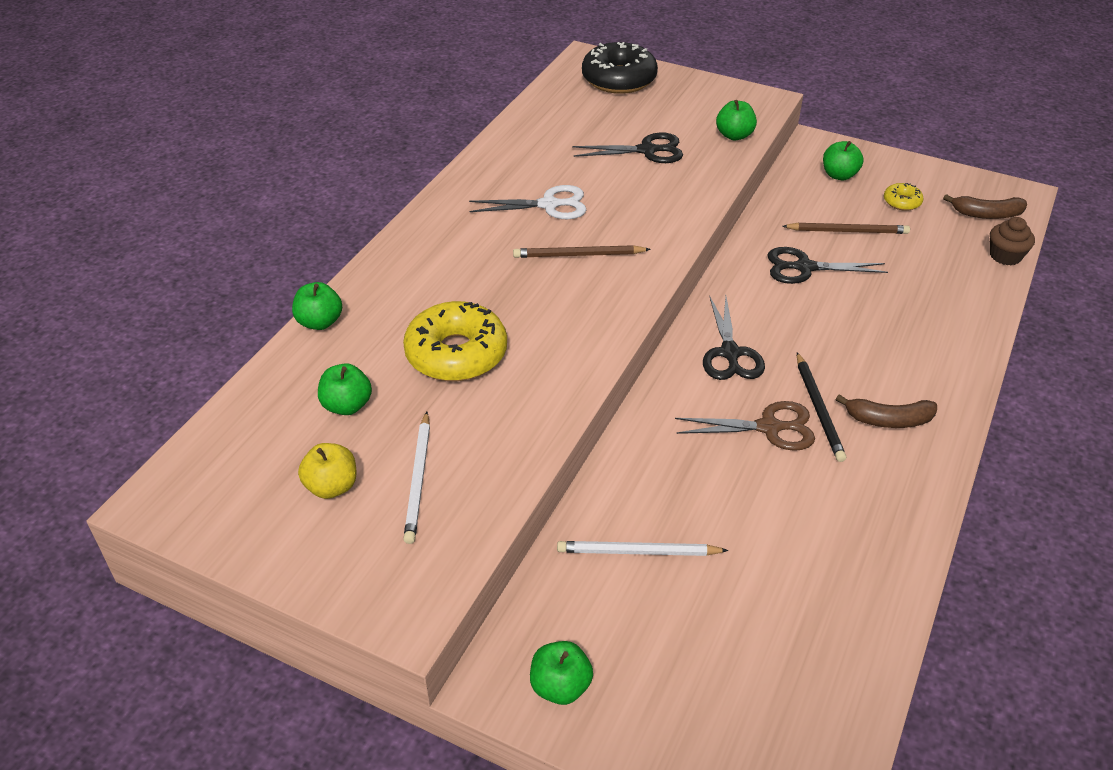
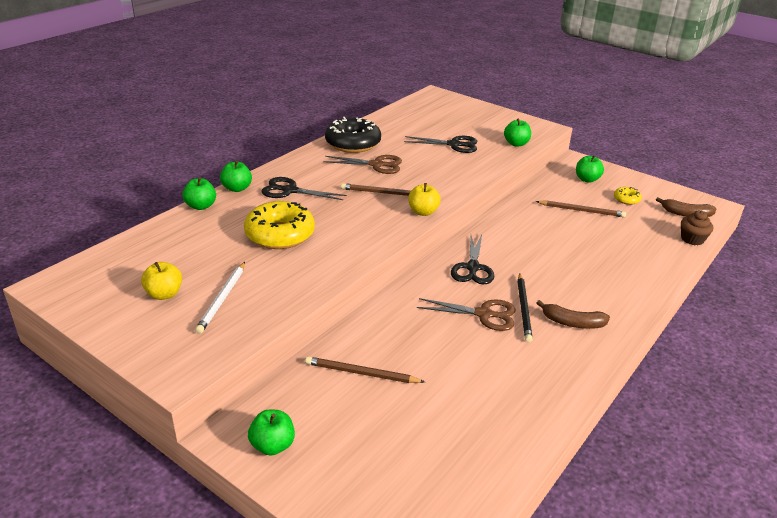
camera: 10 degrees right, 10 degrees down
(347, 405) = (196, 252): green apple -> green apple (237, 188)
(549, 205) = (376, 165): white scissors -> brown scissors
(619, 79) = (451, 107): black donut -> black donut (353, 143)
(638, 552) = (361, 373): white pencil -> brown pencil
(644, 280) = (423, 212): none -> yellow apple
(805, 267) = (544, 227): black scissors -> black scissors (290, 191)

